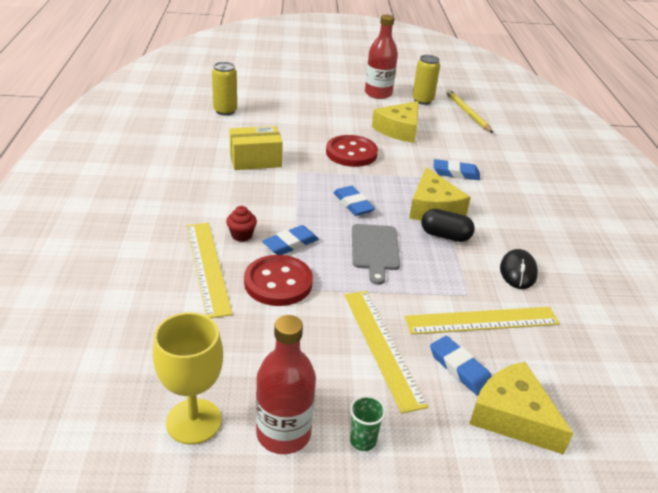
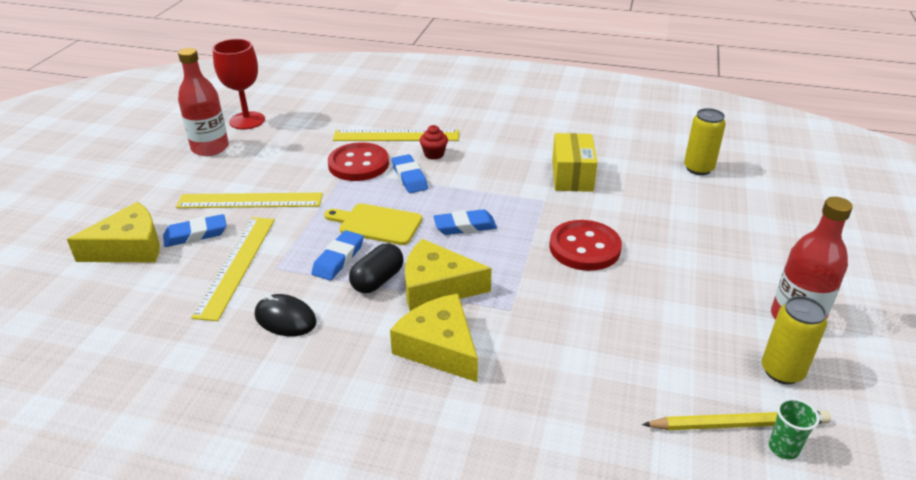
camera: 110 degrees right, 0 degrees up
(193, 421) = (247, 120): yellow goblet -> red goblet
(363, 441) = (177, 175): green cup -> green cup (783, 448)
(375, 250) = (377, 224): grey cutting board -> yellow cutting board
(399, 130) = (657, 310): yellow cheese -> yellow cheese (439, 347)
(456, 173) = (517, 335): blue eraser -> blue eraser (338, 259)

